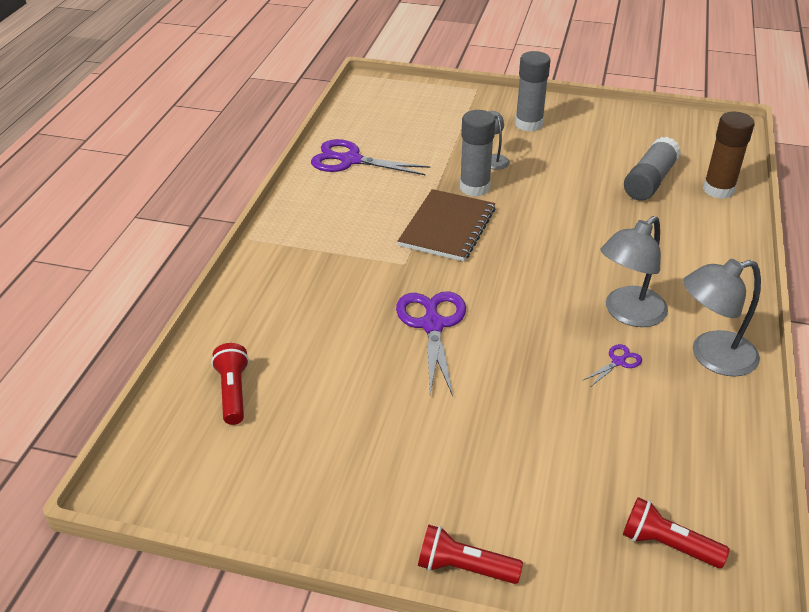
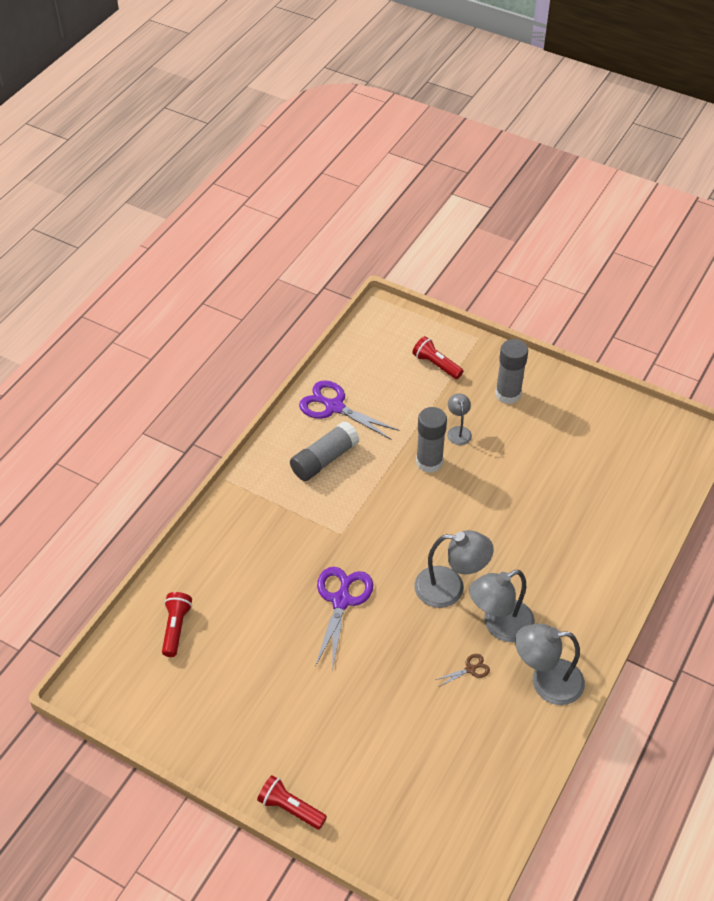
camera: 15 degrees right, 10 degrees up
(447, 227) = (389, 502): brown notebook -> none
(554, 290) = (450, 588): none -> grey lamp
(618, 362) = (470, 669): purple scissors -> brown scissors
(649, 181) = (586, 487): grey glue stick -> grey glue stick (324, 459)
(667, 545) = (434, 827): red flashlight -> red flashlight (436, 364)
(718, 190) = (643, 510): brown glue stick -> none

